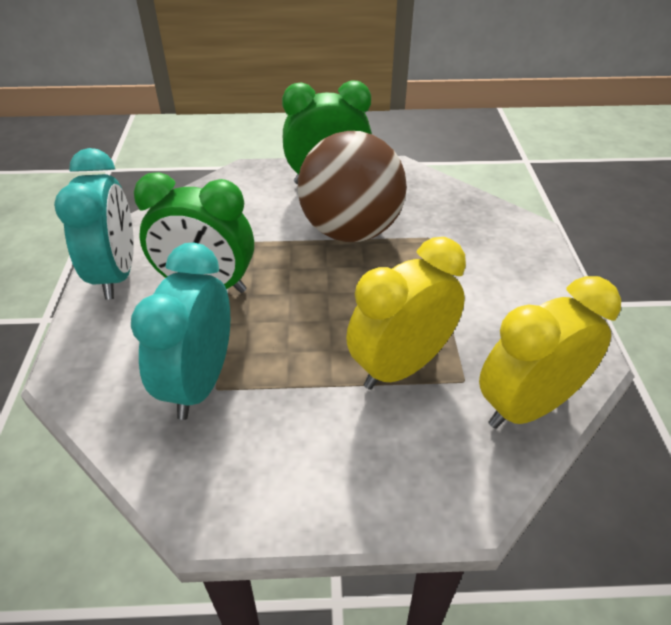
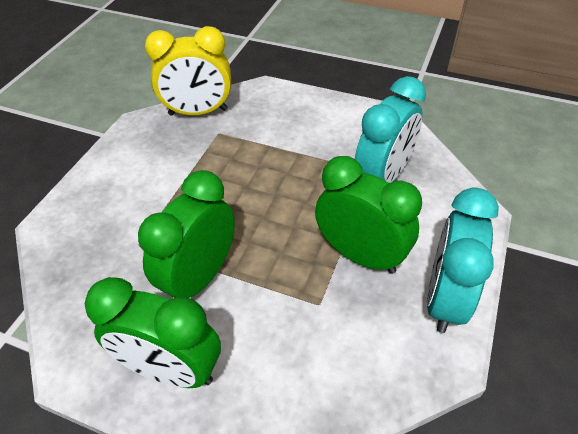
camera: 155 degrees left, 5 degrees up
(351, 231) = (200, 277): brown ball -> green clock
(400, 367) = (249, 150): yellow clock -> none

